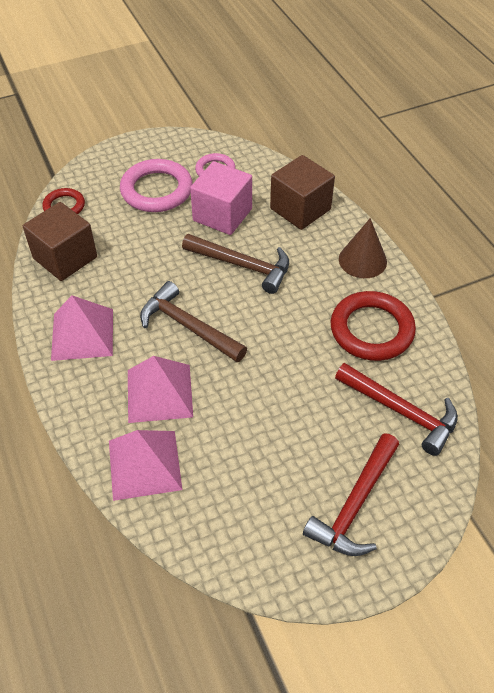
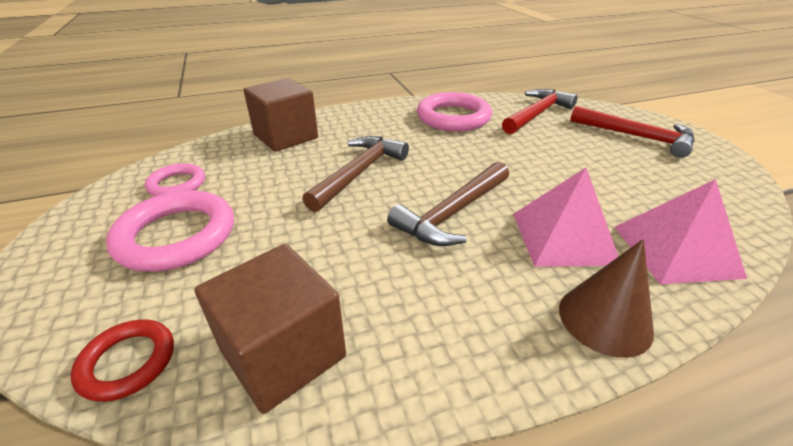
camera: 85 degrees left, 15 degrees down
(82, 334) = (472, 319): pink pyramid -> none
(222, 215) = (266, 182): pink cube -> none
(362, 260) = (370, 114): brown cone -> brown cone (605, 319)
(371, 330) = (453, 117): red ring -> pink ring

